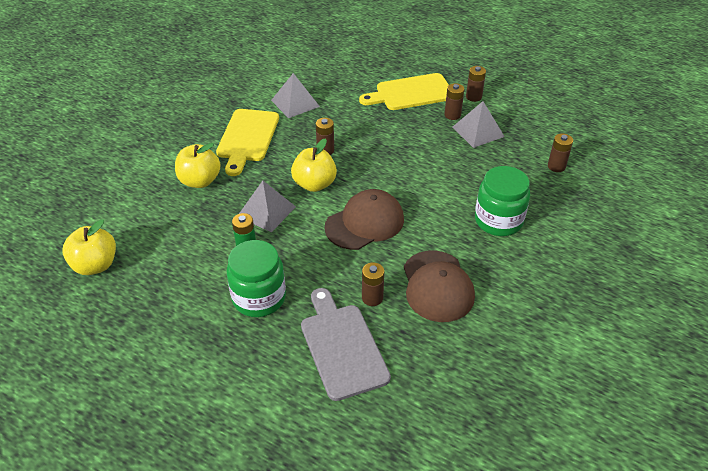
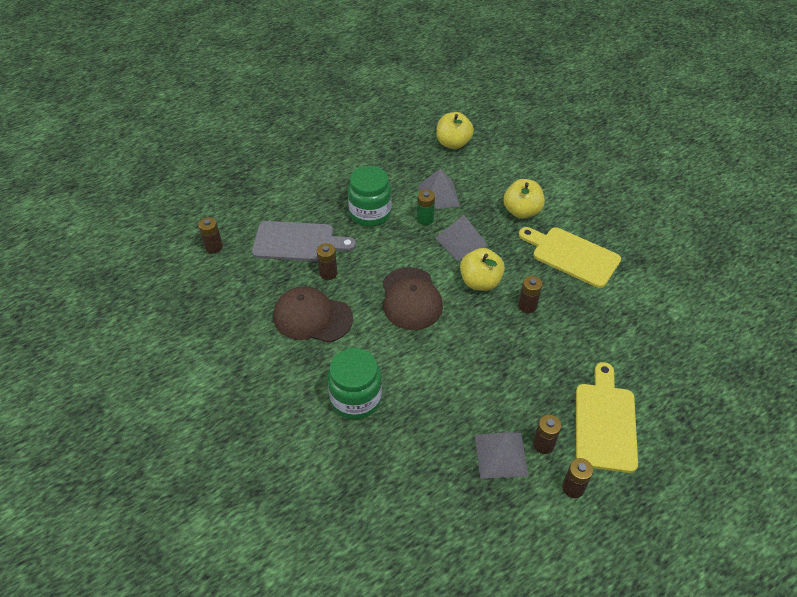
camera: 115 degrees right, 5 degrees up
(295, 103) = (620, 308): grey pyramid -> grey pyramid (438, 195)
(556, 166) = (403, 501): brown battery -> brown battery (214, 247)

